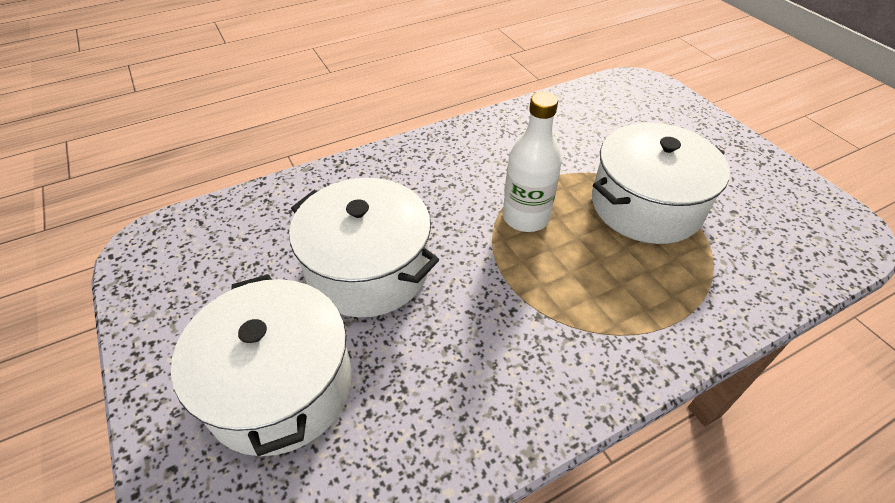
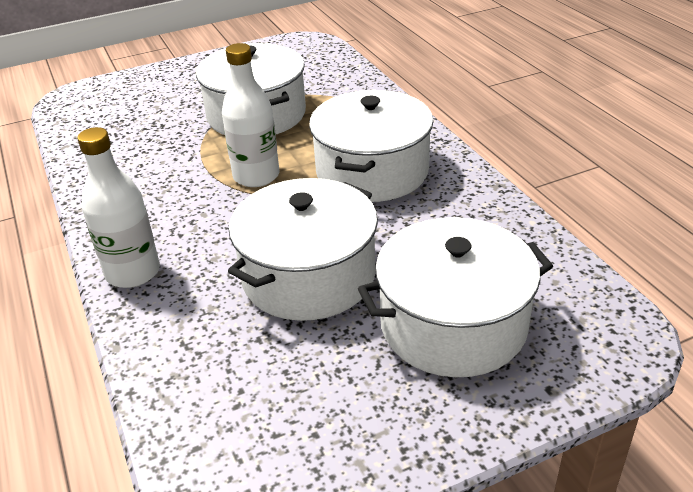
camera: 85 degrees left, 10 degrees down
(386, 162) = (133, 272): none -> white bottle
(546, 313) = (372, 171): none -> white pot

